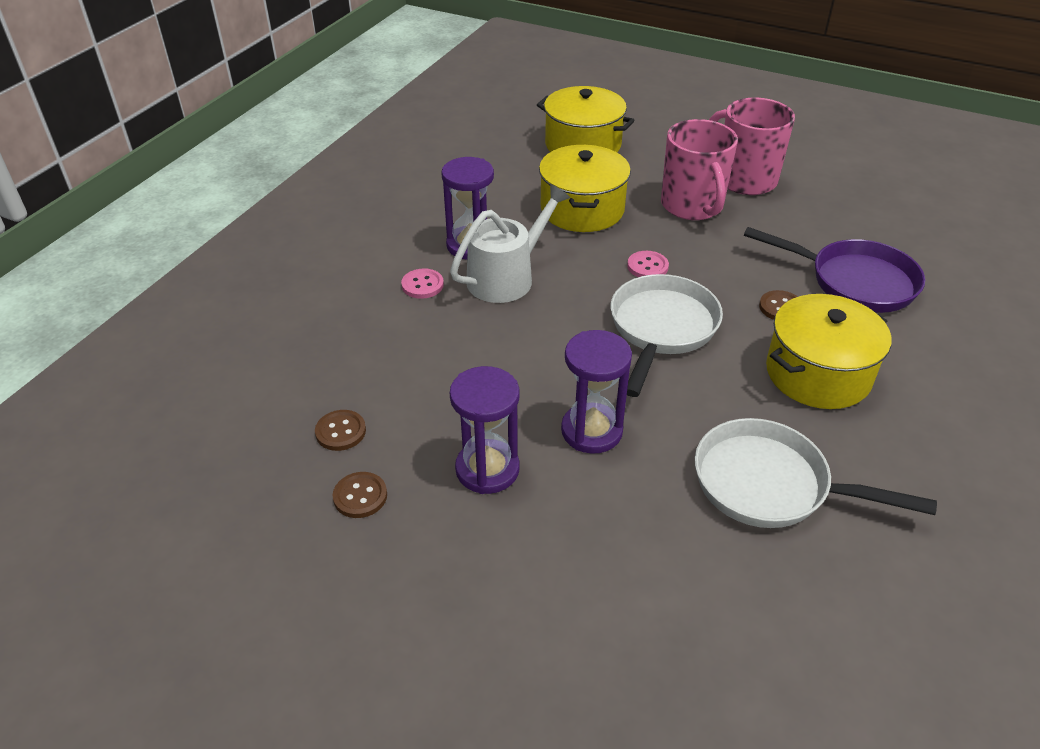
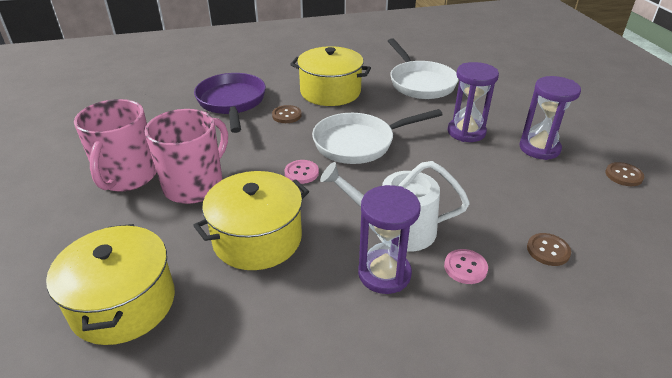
camera: 130 degrees left, 5 degrees down
(340, 431) = (616, 210): brown button -> brown button (548, 250)

